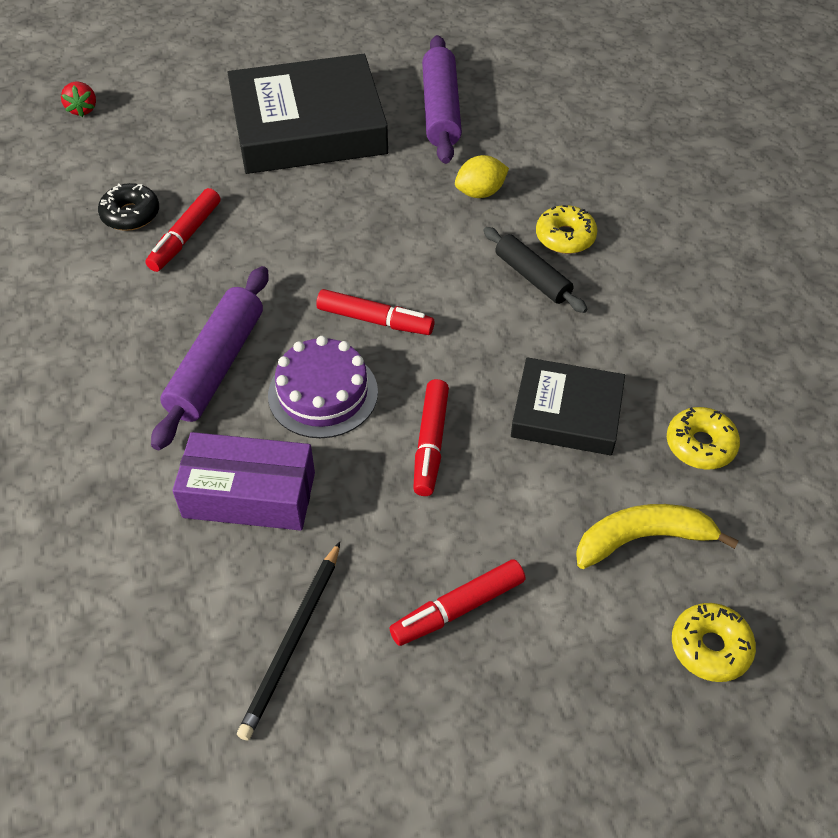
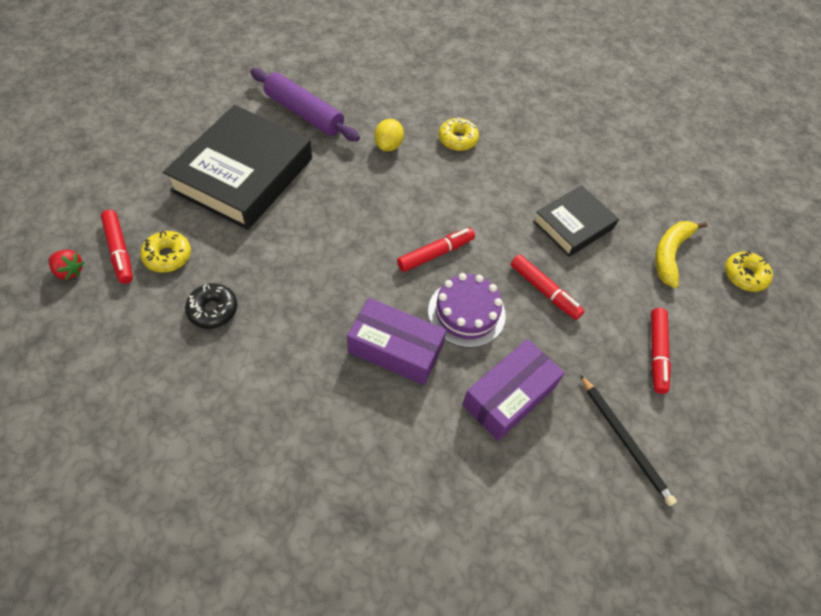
camera: 55 degrees left, 5 degrees up
(185, 237) = (268, 295): red marker -> red marker (120, 251)
(216, 365) = (395, 349): purple rolling pin -> purple box
(532, 277) = (472, 171): black rolling pin -> none
(700, 445) = (634, 194): yellow donut -> yellow donut (168, 256)

